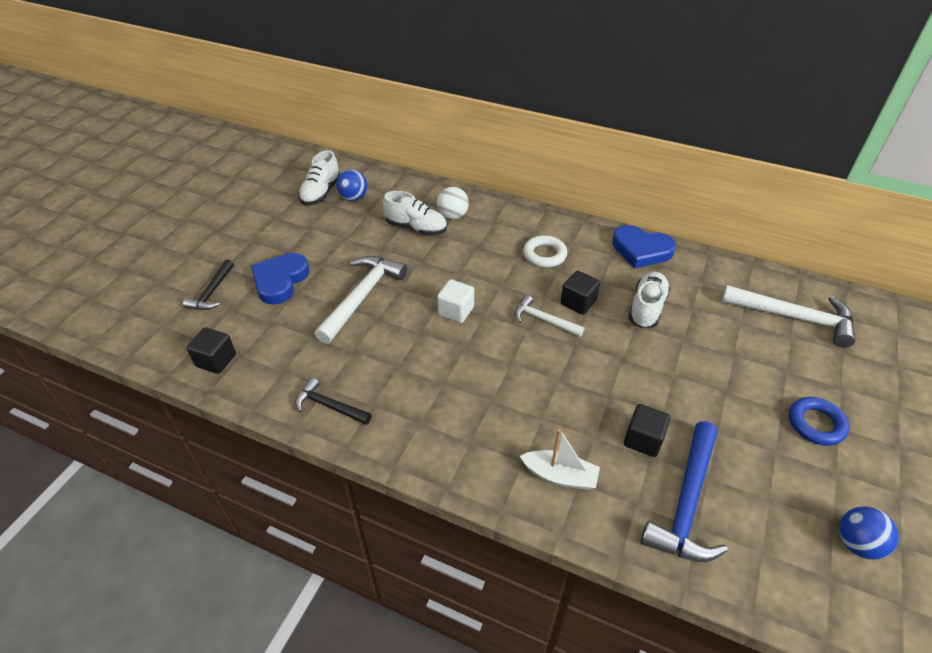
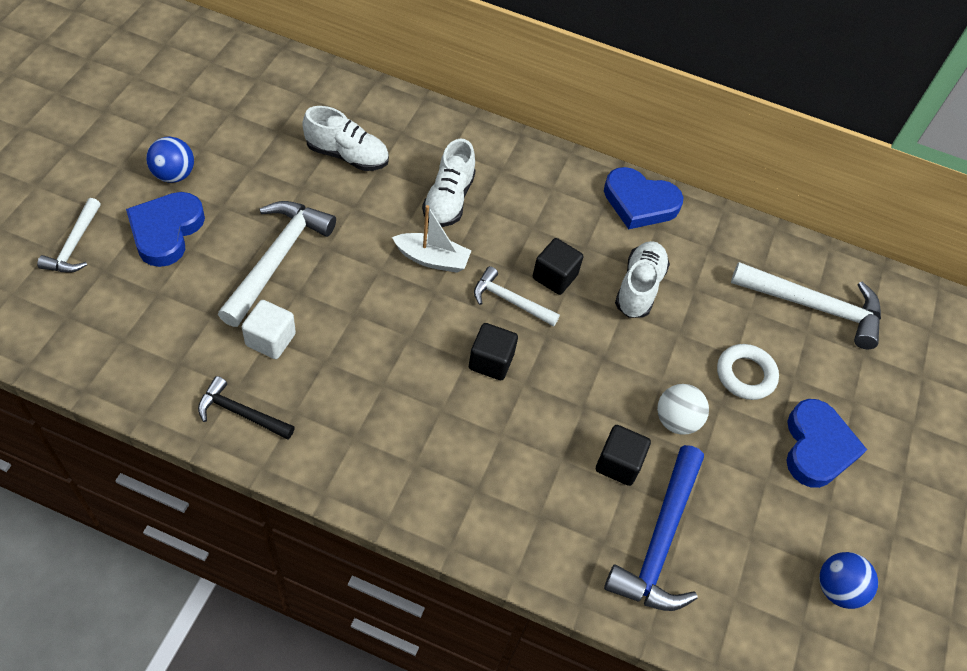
camera: 10 degrees left, 10 degrees up
(212, 292) = (74, 245): black hammer -> white hammer
(216, 360) = (89, 346): black cube -> black cube (491, 361)
(321, 193) = (214, 92): white shoe -> white shoe (448, 200)
(353, 198) = (260, 102): blue ball -> blue ball (174, 175)
(453, 216) = (396, 138): white ball -> white ball (676, 420)
(456, 311) = (399, 284): white cube -> white cube (270, 339)
(544, 255) = (516, 204): white ring -> white ring (745, 375)
(560, 476) = (519, 507): white boat -> white boat (432, 259)
(816, 424) = (817, 447): blue ring -> blue heart

